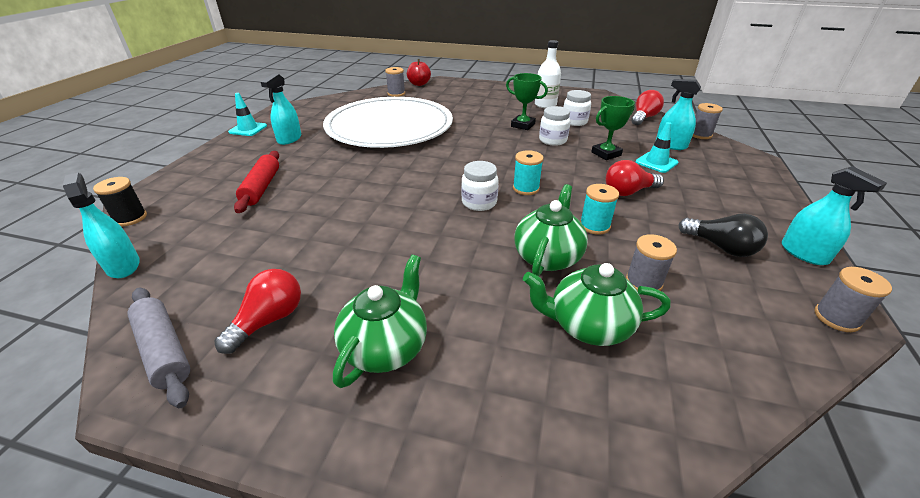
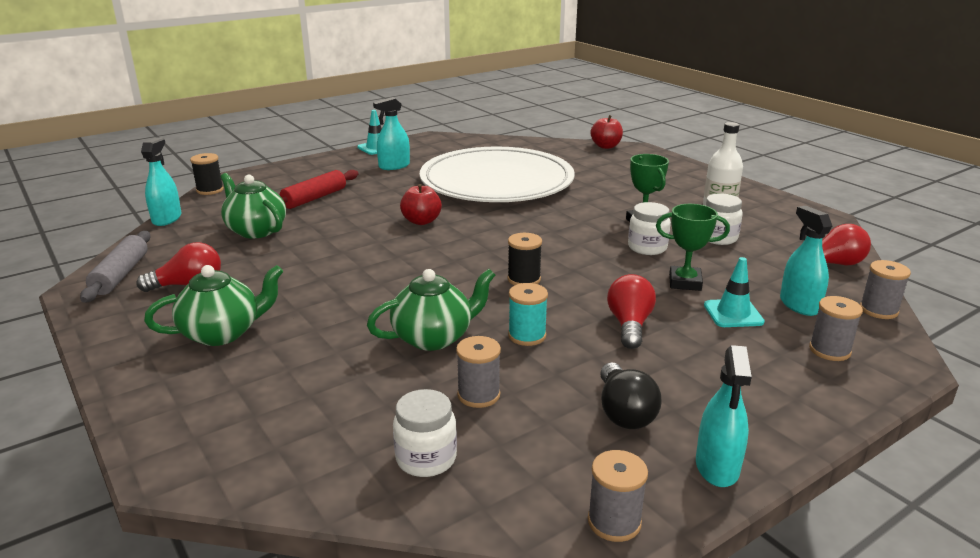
camera: 40 degrees right, 10 degrees down
(386, 174) = (421, 221): none -> red apple
(396, 94) = (562, 150): grey spool -> grey spool (829, 350)
(479, 202) = (457, 273): white jar -> white jar (426, 459)
(526, 188) = (524, 279): turquoise spool -> black spool
(588, 326) = (370, 395): green teapot -> green teapot (256, 230)
(628, 192) = (629, 325): red light bulb -> red light bulb turned 75 degrees clockwise

